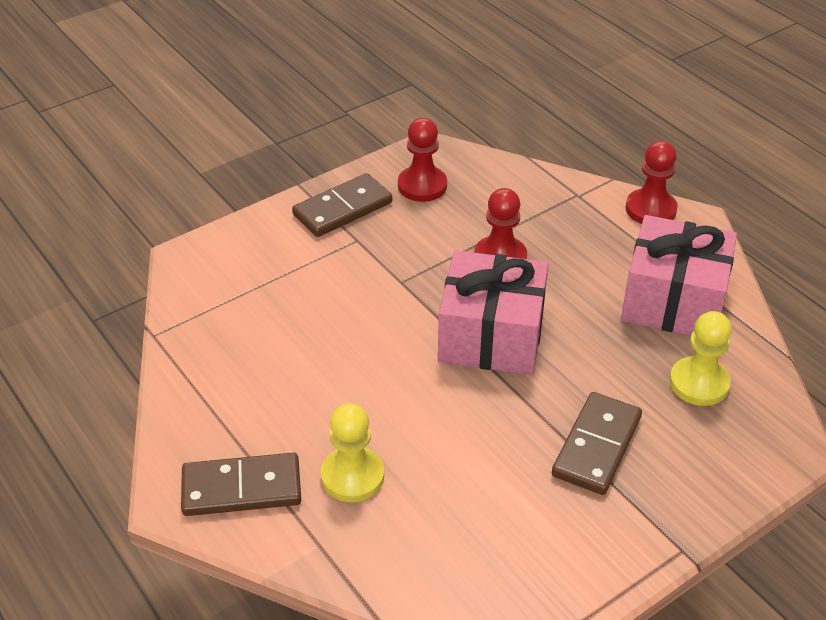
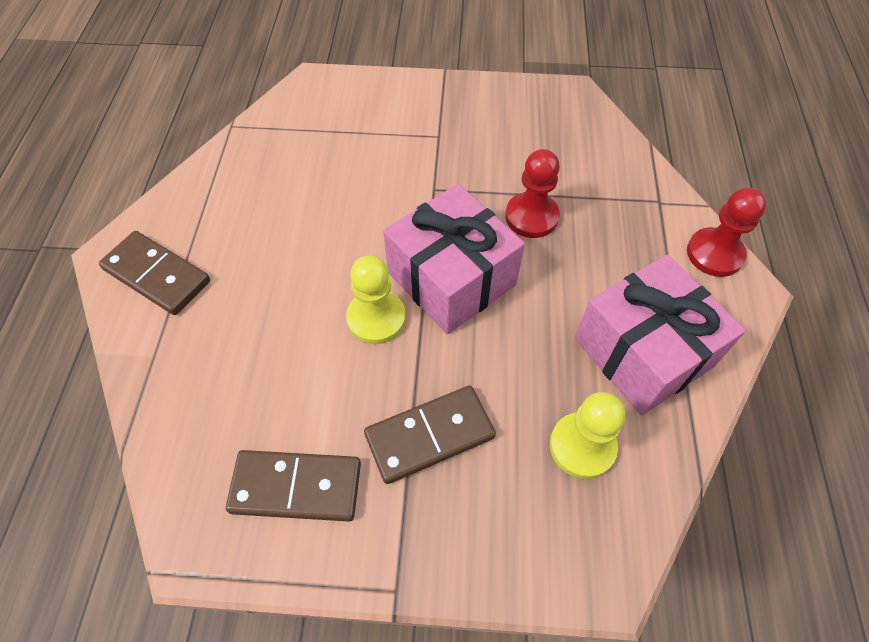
camera: 40 degrees right, 15 degrees up
(342, 209) = (455, 105): brown domino -> brown domino (296, 487)
(352, 476) = (231, 320): yellow pawn -> yellow pawn (376, 318)
(422, 186) = (535, 120): red pawn -> none

